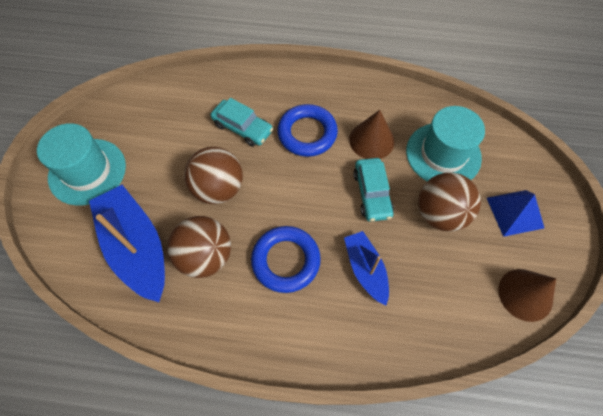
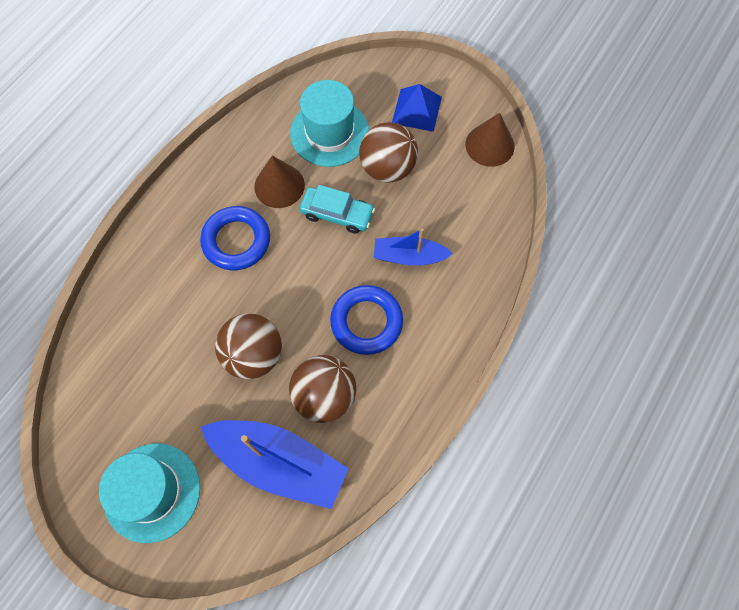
camera: 65 degrees left, 5 degrees up
(136, 247) = (279, 463): blue boat -> blue boat turned 150 degrees counterclockwise
(242, 128) = (191, 301): turquoise car -> none

